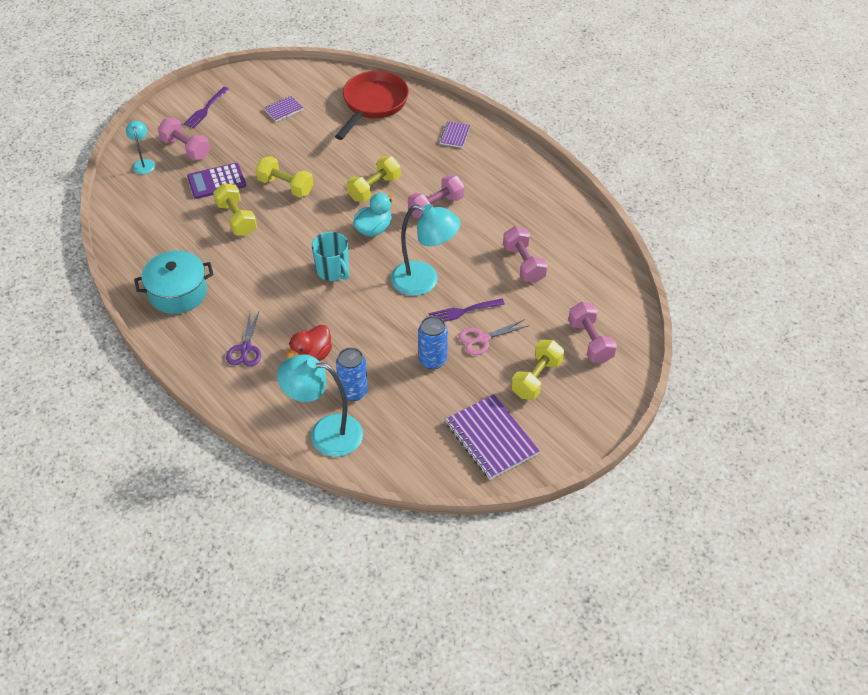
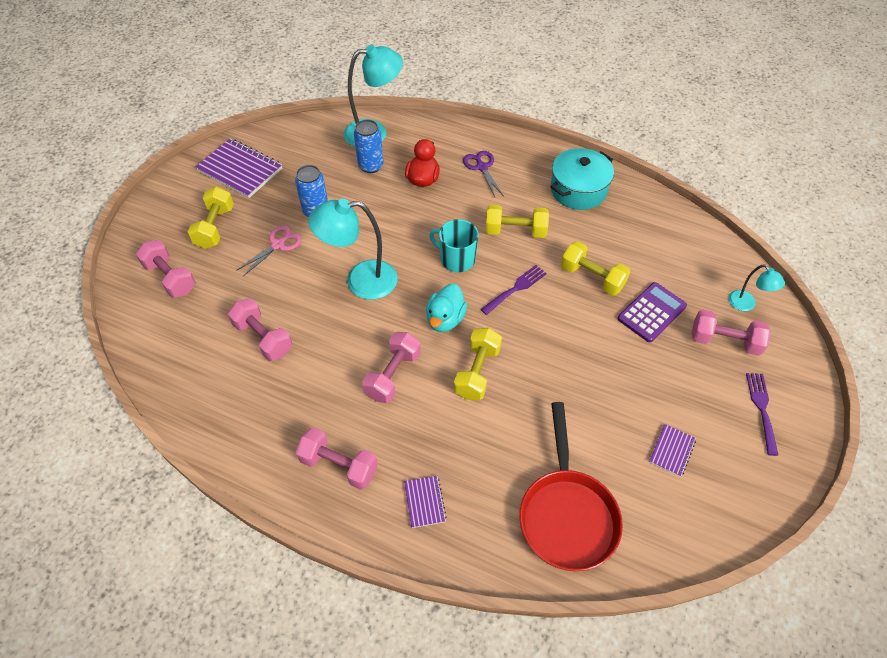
camera: 155 degrees right, 5 degrees up
(285, 186) = (575, 335): yellow dumbbell -> yellow dumbbell (515, 231)
(463, 311) = (307, 264): purple fork -> purple fork (516, 288)
(500, 169) = (339, 465): none -> pink dumbbell

